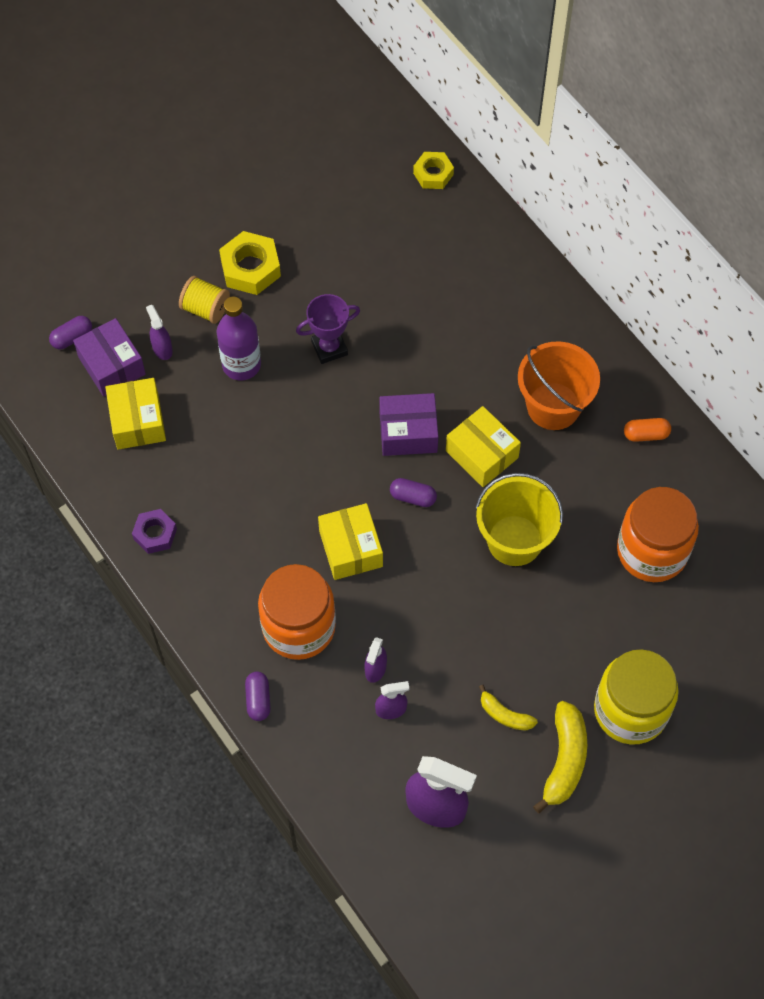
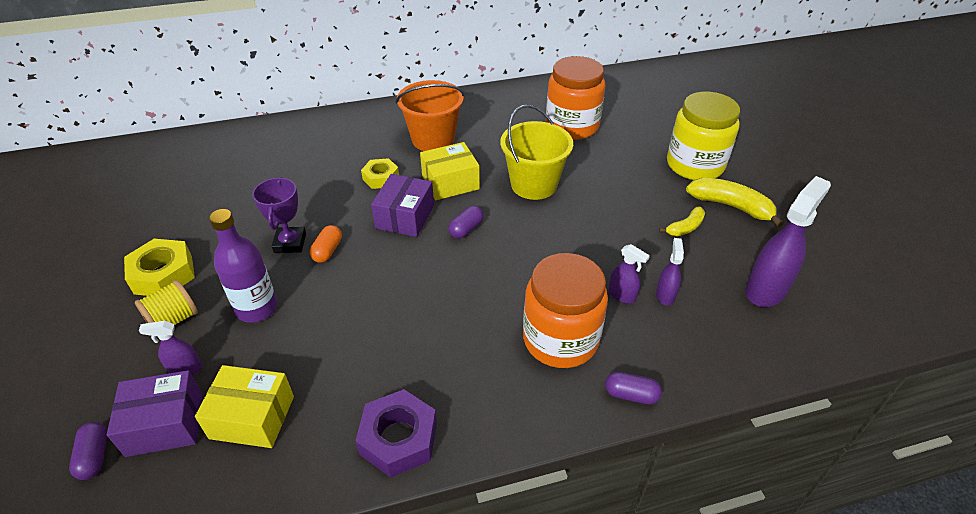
camera: 70 degrees left, 20 degrees down
(155, 534) = (399, 438): purple nut -> purple nut, size x1.53
(351, 548) = (495, 280): yellow box -> none
(433, 174) = (190, 146): yellow nut -> yellow nut (381, 178)
(646, 434) = (481, 107): orange capsule -> orange capsule (327, 251)

